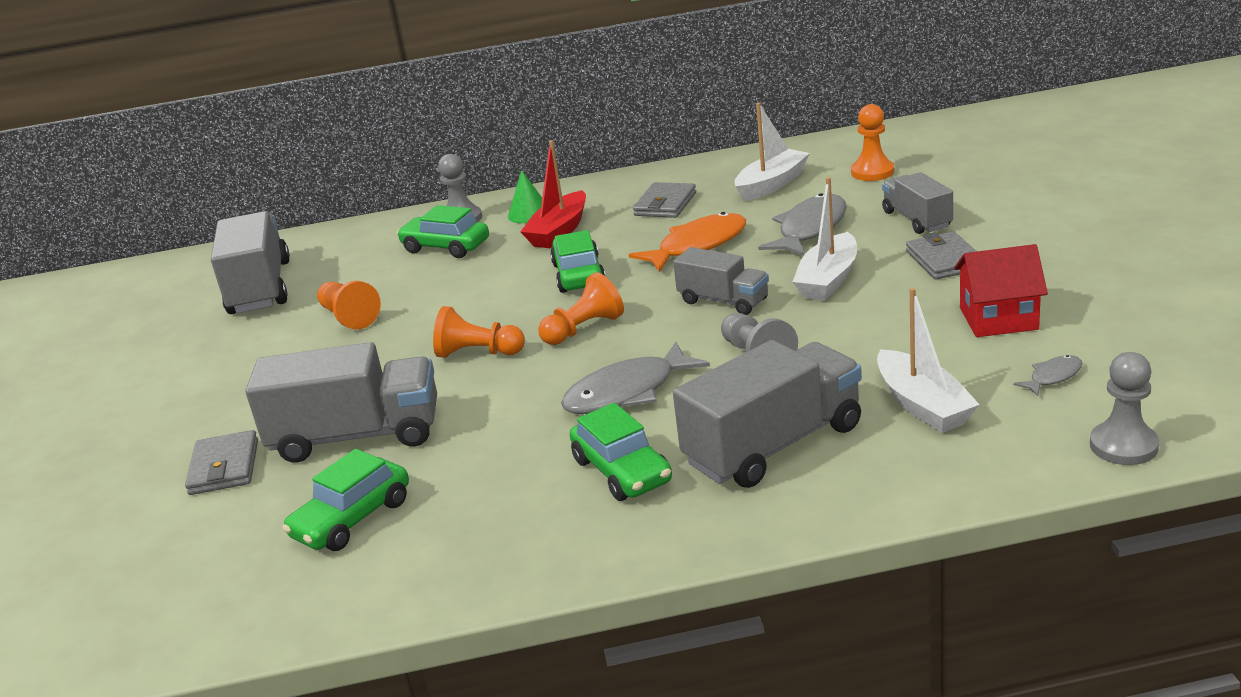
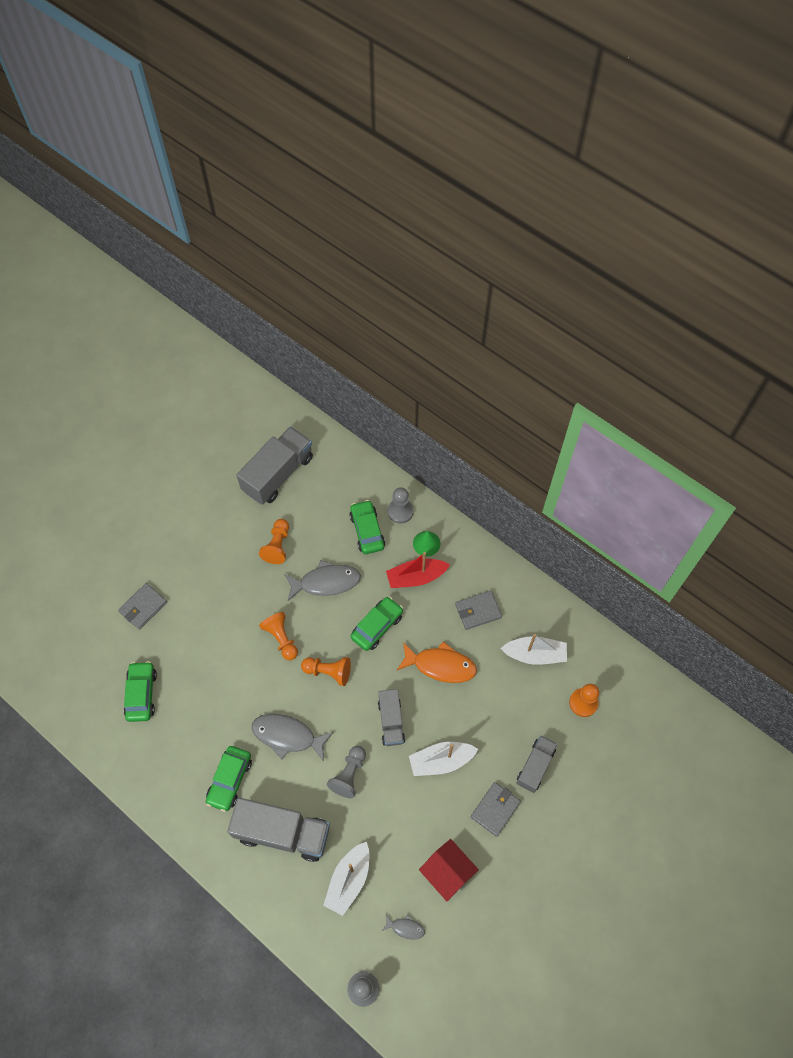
camera: 45 degrees right, 35 degrees up
(352, 519) = (142, 694): green car -> green car turned 90 degrees clockwise
(357, 436) = (192, 643): grey truck -> none
(810, 229) = (492, 714): grey fish -> grey fish (326, 582)

